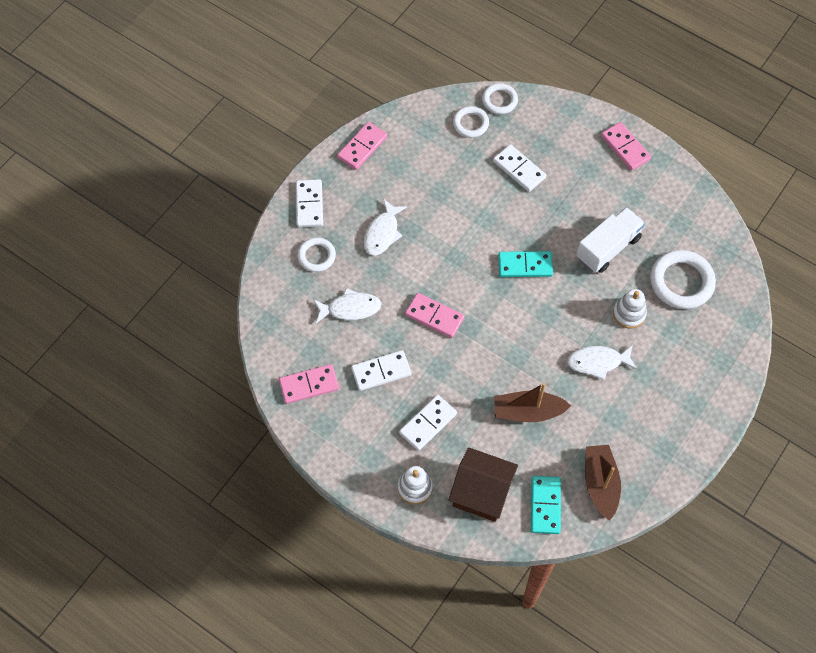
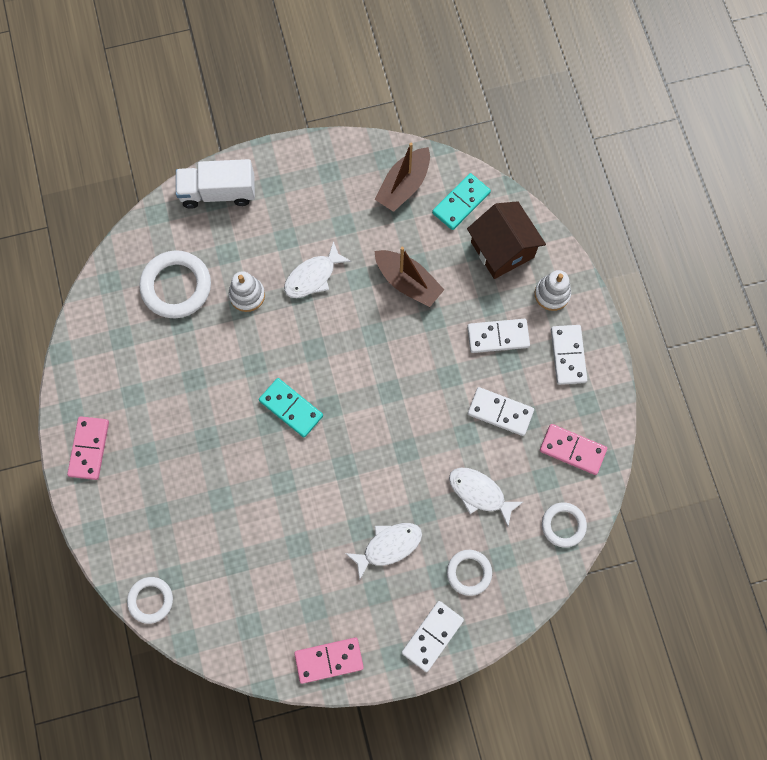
camera: 140 degrees left, 10 degrees up
(434, 316) = (412, 425): pink domino -> none
(470, 124) = (202, 597): white ring -> white ring (563, 525)
(519, 169) = (205, 508): white domino -> white domino (568, 355)
(598, 362) = (313, 276): white fish -> white fish turned 105 degrees clockwise
(608, 248) = (205, 366): white truck -> white truck (218, 192)

